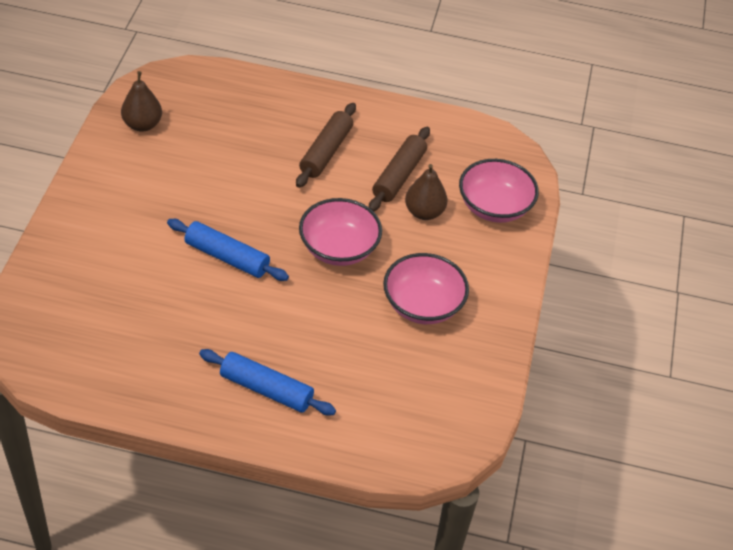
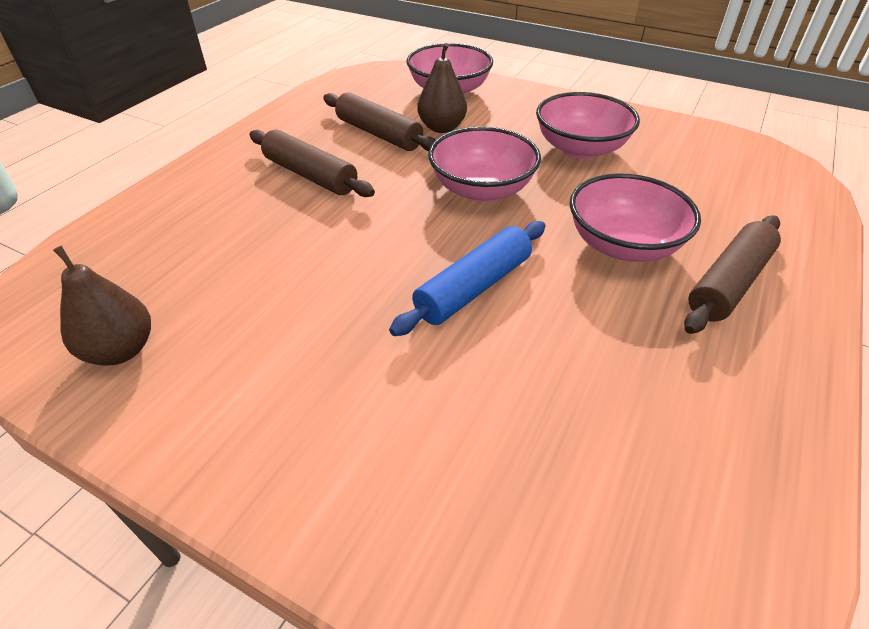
camera: 70 degrees left, 5 degrees down
(266, 389) = (729, 283): blue rolling pin -> brown rolling pin
(293, 332) = (623, 245): none -> pink bowl

